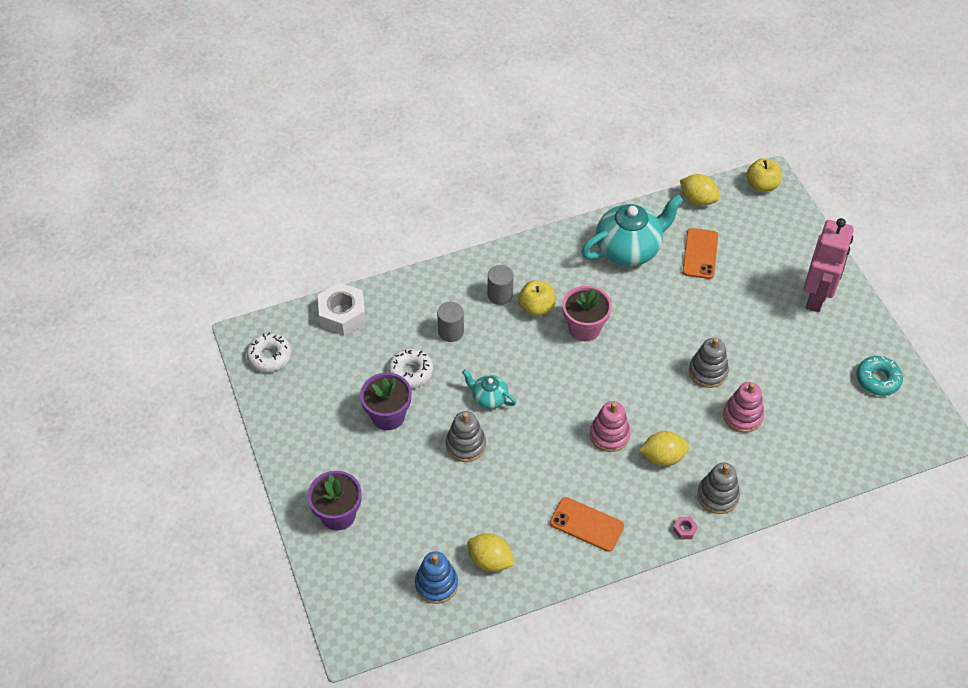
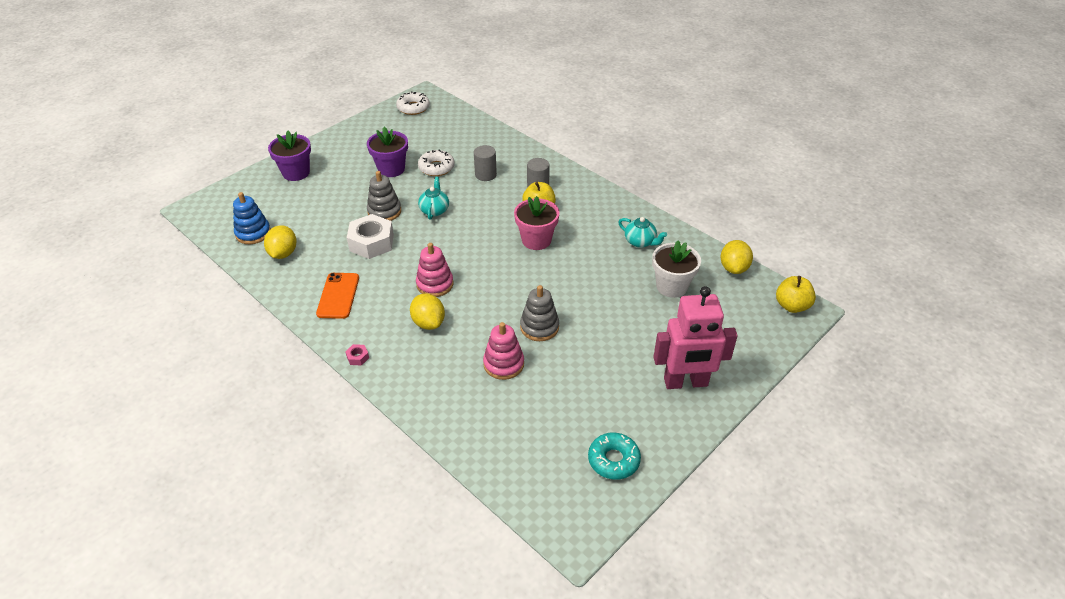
camera: 65 degrees right, 10 degrees down
(342, 314) = (468, 124): white nut -> white nut (371, 242)
(629, 249) = (640, 242): turquoise teapot -> turquoise teapot, size x0.50
(700, 254) = (671, 286): orange phone -> white flower pot
(717, 496) = (404, 370): grey stacking toy -> none

